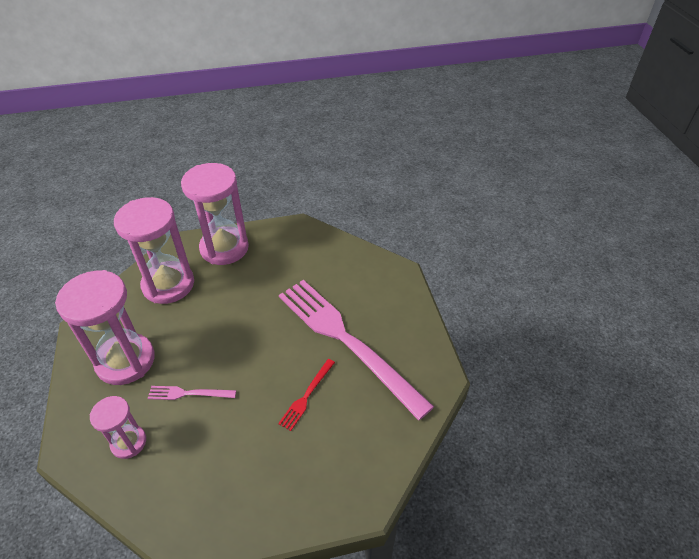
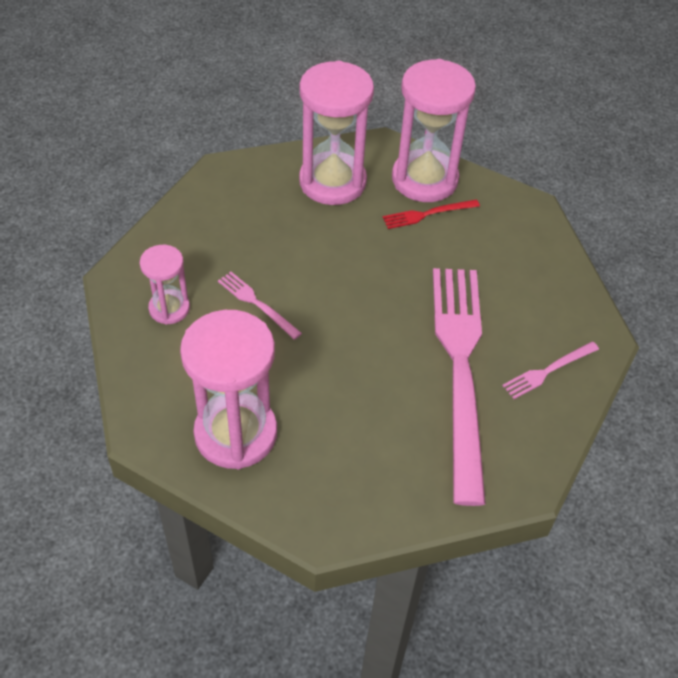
camera: 40 degrees right, 5 degrees up
(125, 361) = (229, 231): pink hourglass -> pink hourglass (236, 433)
(306, 396) = (364, 390): red fork -> red fork (427, 214)
(391, 308) = (548, 371): none -> pink fork

